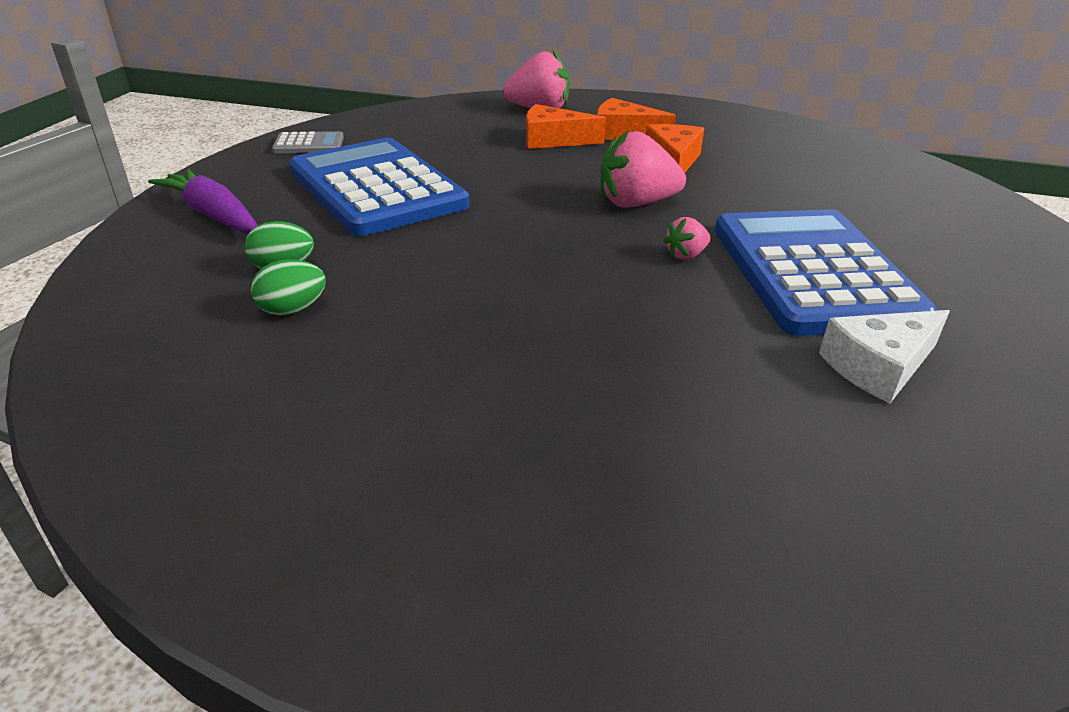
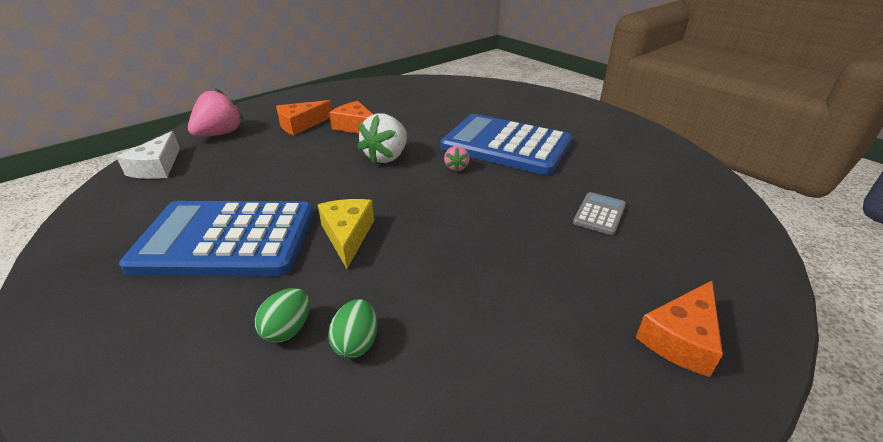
camera: 55 degrees left, 0 degrees up
(214, 215) = (134, 347): purple carrot -> none
(309, 144) = (88, 247): grey calculator -> grey calculator (599, 214)
(451, 241) = (347, 235): none -> yellow cheese
(553, 140) = (270, 147): orange cheese -> orange cheese (681, 338)
(636, 203) = (386, 157): pink strawberry -> white strawberry
(879, 366) = (588, 167): white cheese -> white cheese (157, 167)

